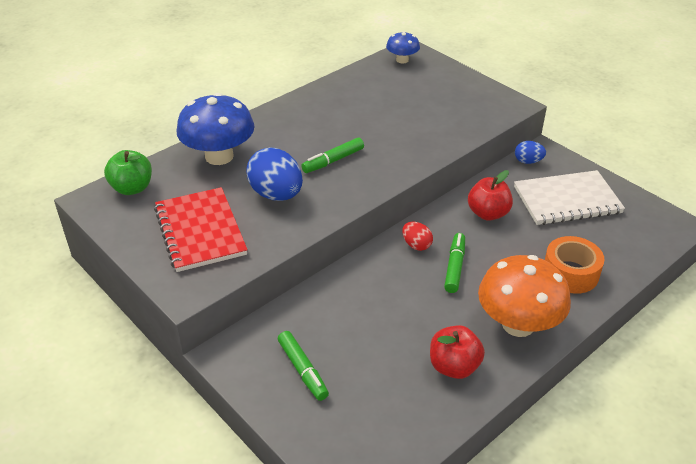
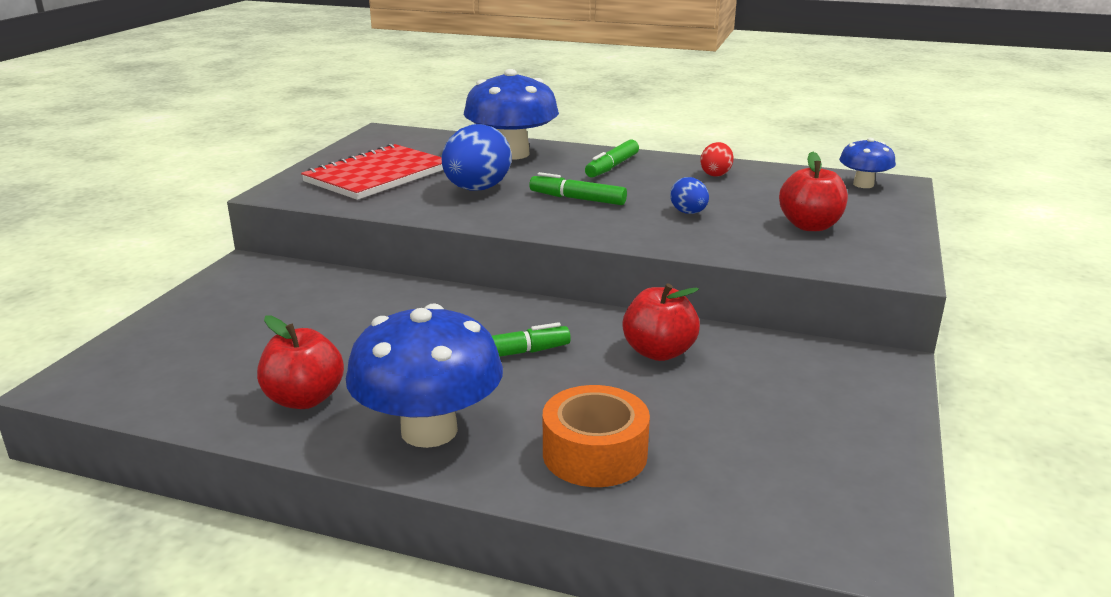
camera: 60 degrees right, 15 degrees down
(132, 188) = (416, 139): green apple -> none
(303, 370) = (243, 308): green marker -> green marker (612, 167)
(416, 245) = (527, 318): red egg -> red egg (715, 174)
(443, 102) = (810, 226): none -> red apple
(518, 324) = (429, 430): orange mushroom -> blue mushroom
(528, 161) = (837, 356): blue egg -> blue egg (688, 213)
(567, 200) = (785, 412): white notebook -> none

